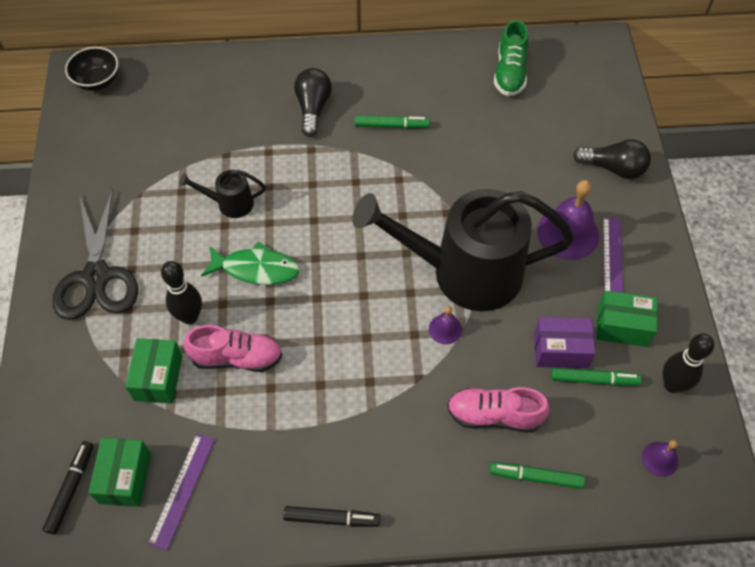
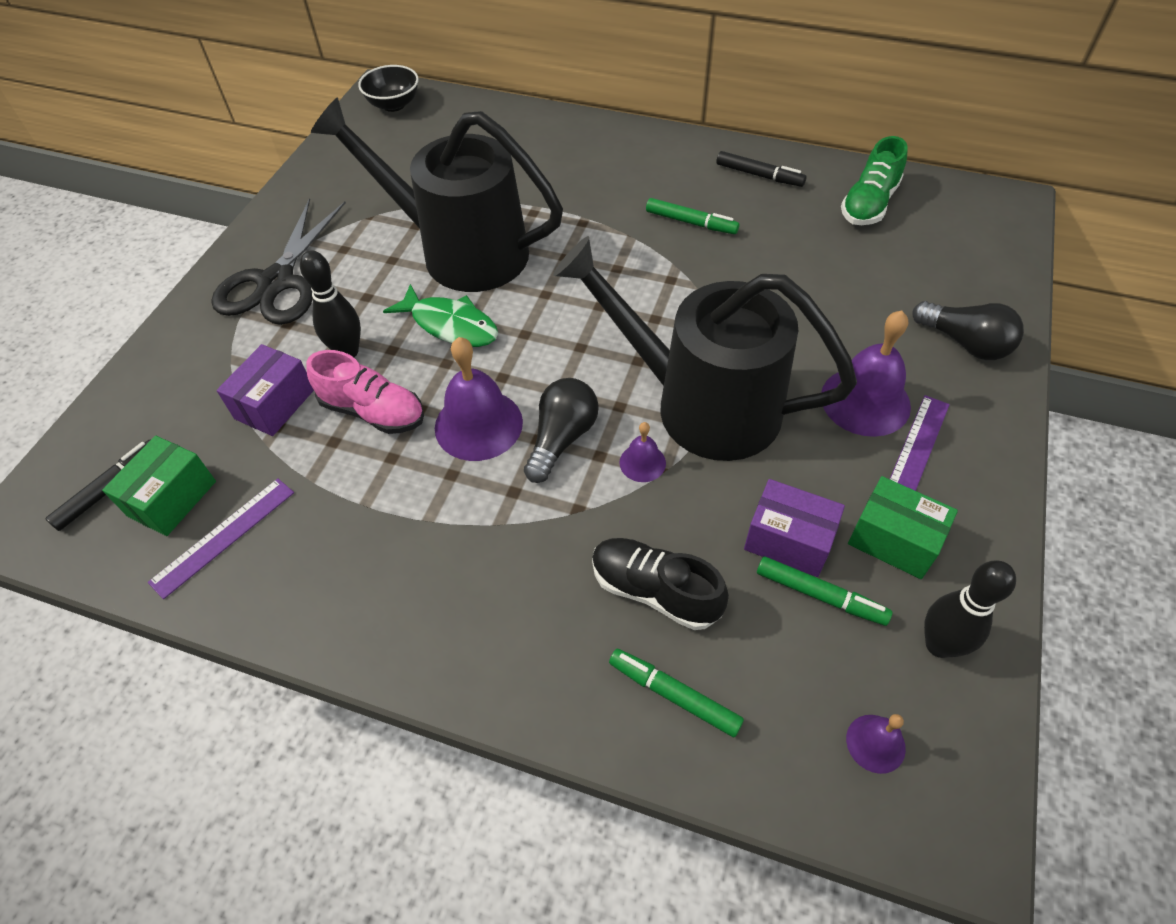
camera: 25 degrees right, 5 degrees down
(158, 378) = (275, 404): green box -> purple box
(230, 203) = (460, 251): black watering can -> black watering can, size x2.39
(313, 108) = (607, 183): black light bulb -> black light bulb (561, 438)
(319, 341) = (478, 424): none -> purple bell
(331, 518) = (374, 640): black marker -> black marker (759, 175)
(494, 415) = (655, 591): pink shoe -> black shoe

